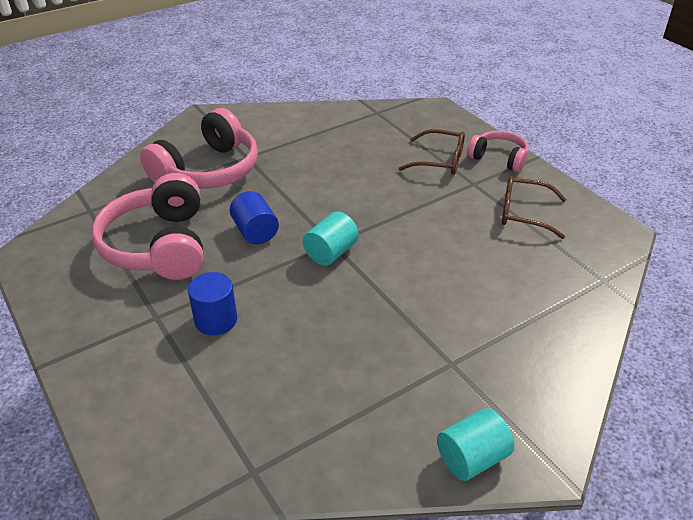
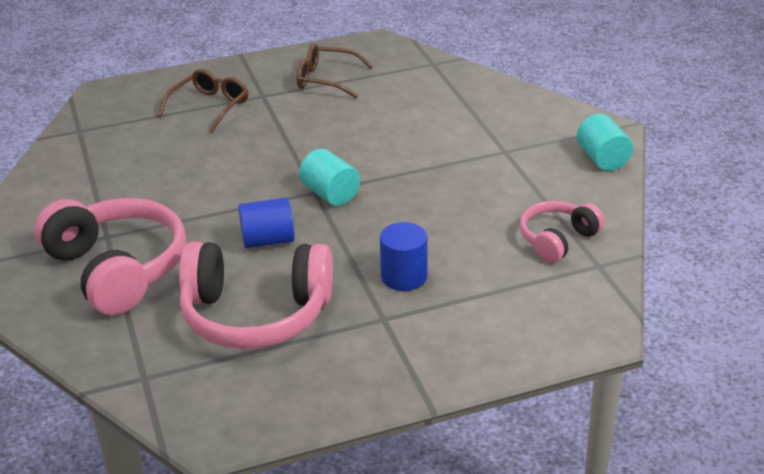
camera: 75 degrees left, 5 degrees down
(499, 158) = (229, 74): pink headphones -> pink headphones (557, 240)
(523, 213) = (326, 79): brown glasses -> brown glasses turned 75 degrees clockwise

